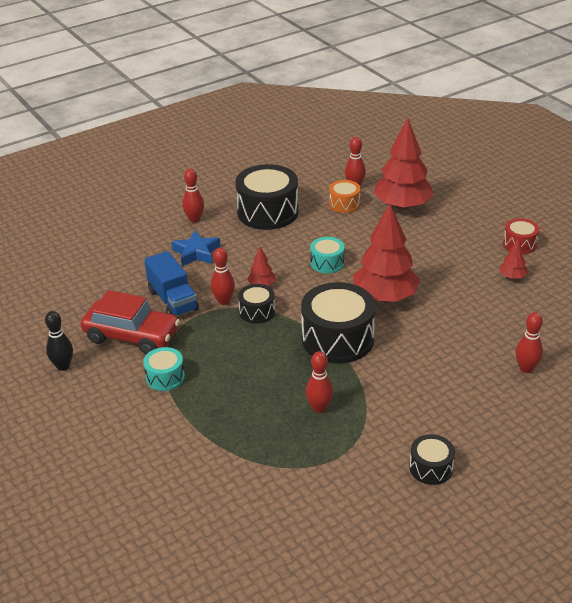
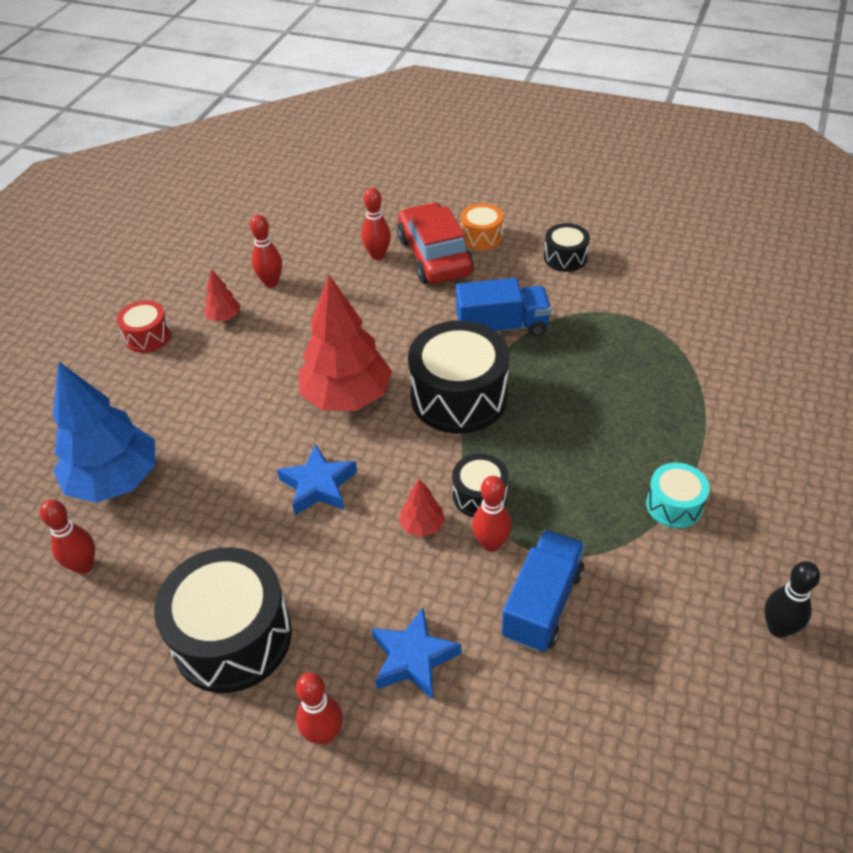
camera: 125 degrees left, 10 degrees up
(132, 335) = (650, 596): red car -> red car (434, 256)
(319, 408) = (575, 355): red bowling pin -> red bowling pin (271, 282)
(327, 263) = (318, 486): turquoise drum -> blue star
(344, 204) = (148, 550): orange drum -> orange drum (481, 237)
(382, 389) = (502, 327): none -> blue truck
(402, 206) = (115, 480): red tree -> blue tree

